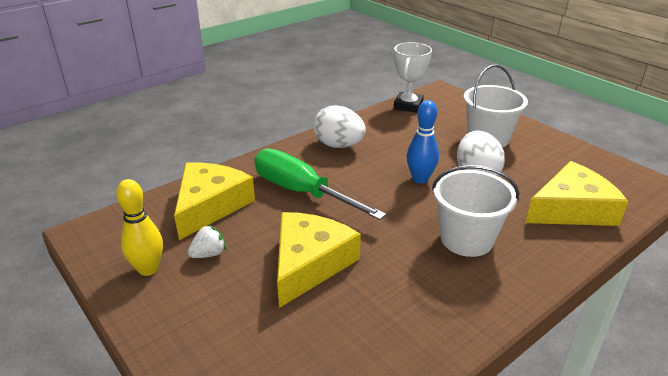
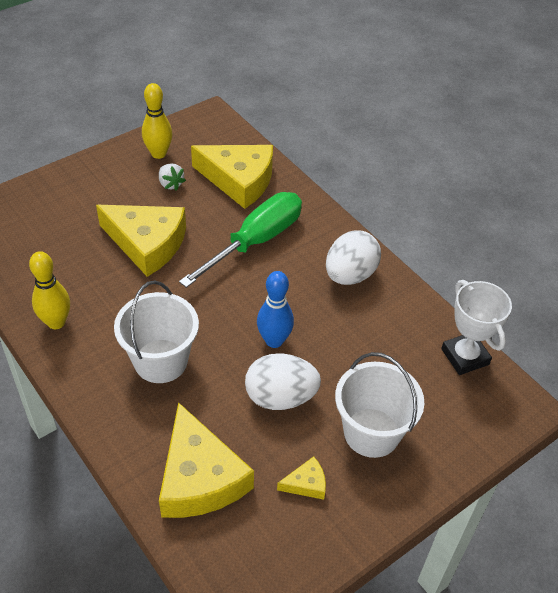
camera: 90 degrees right, 15 degrees up
(408, 106) = (465, 356): white trophy -> white trophy turned 45 degrees clockwise
(444, 324) = (56, 322): none -> yellow bowling pin
(545, 163) = (306, 484): none -> yellow cheese

